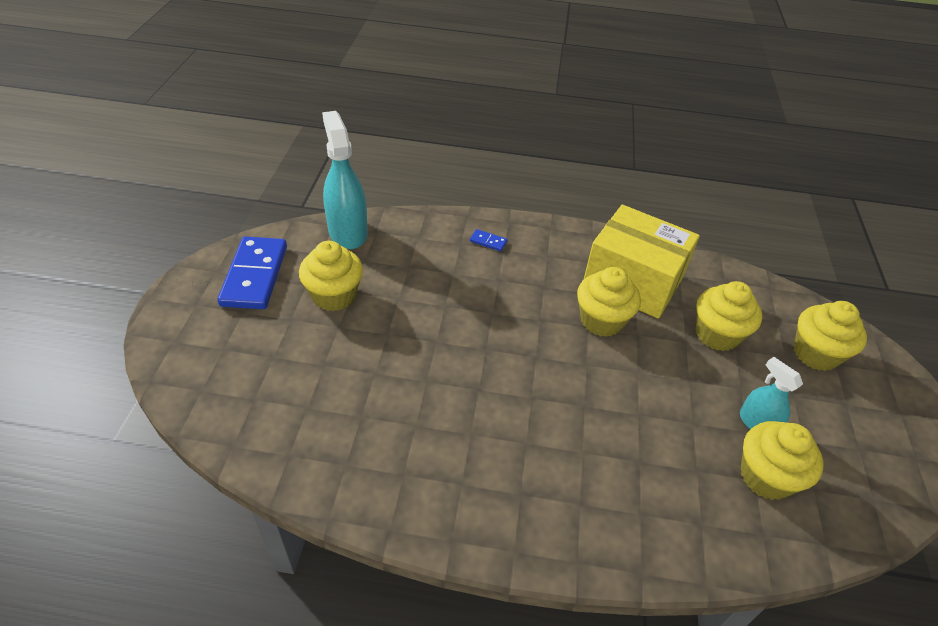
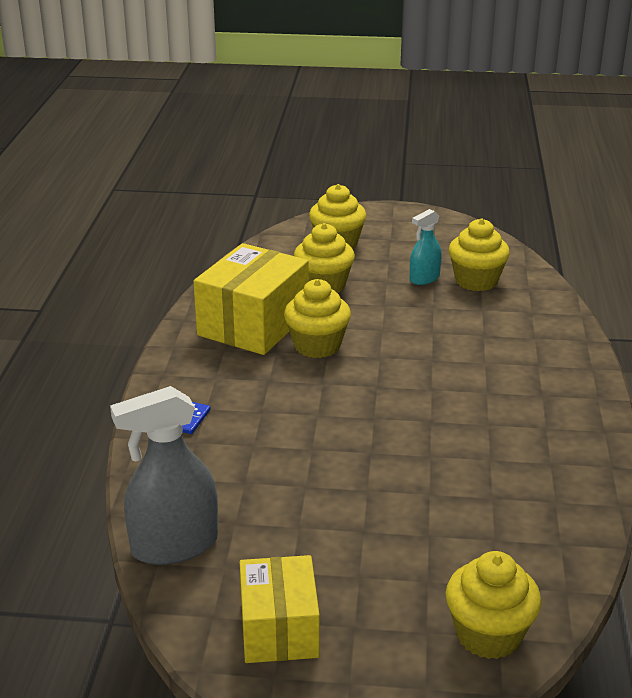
camera: 90 degrees left, 15 degrees down
(254, 275) = (279, 629): blue domino -> yellow box
(334, 296) = (309, 542): yellow cupcake -> yellow cupcake (488, 635)
(347, 232) = (174, 545): turquoise spray bottle -> grey spray bottle

